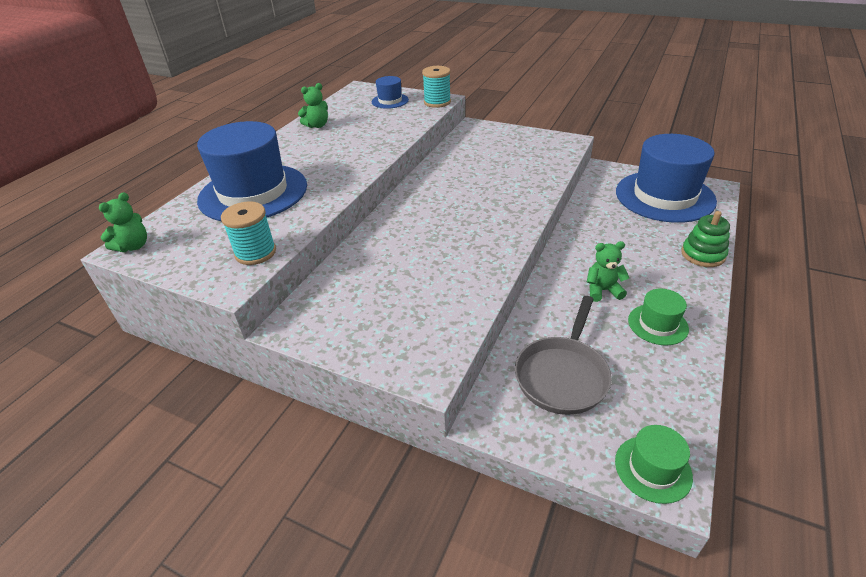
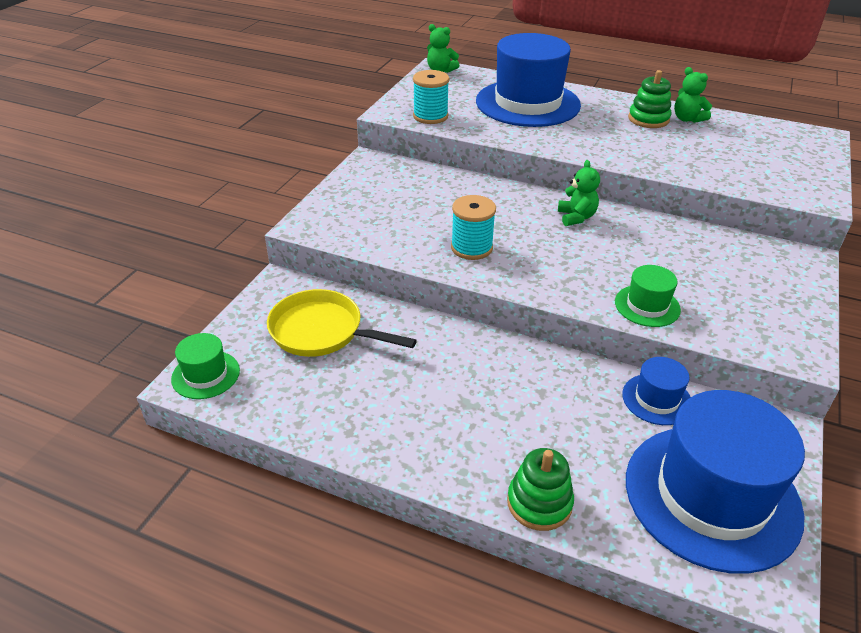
camera: 85 degrees right, 0 degrees up
(311, 140) = (648, 119): none -> green stacking toy
(390, 101) = (789, 160): blue hat -> blue hat (656, 399)
(437, 102) = (806, 196): turquoise spool -> turquoise spool (471, 248)
(562, 375) = (322, 331): grey pan -> yellow pan
(603, 290) = (451, 379): green teddy bear -> green teddy bear (576, 217)
(657, 324) = (388, 417): green hat -> green hat (647, 306)

